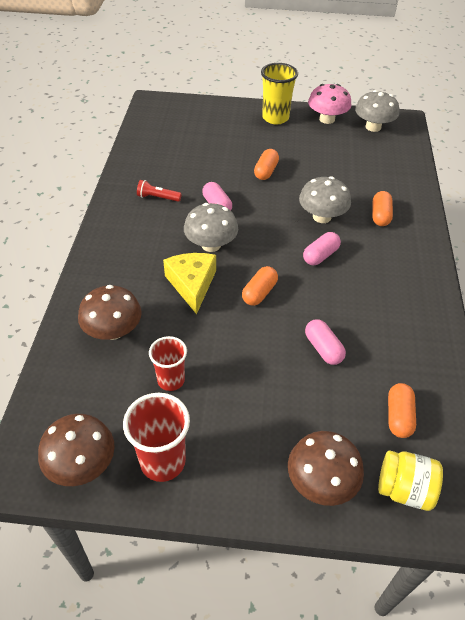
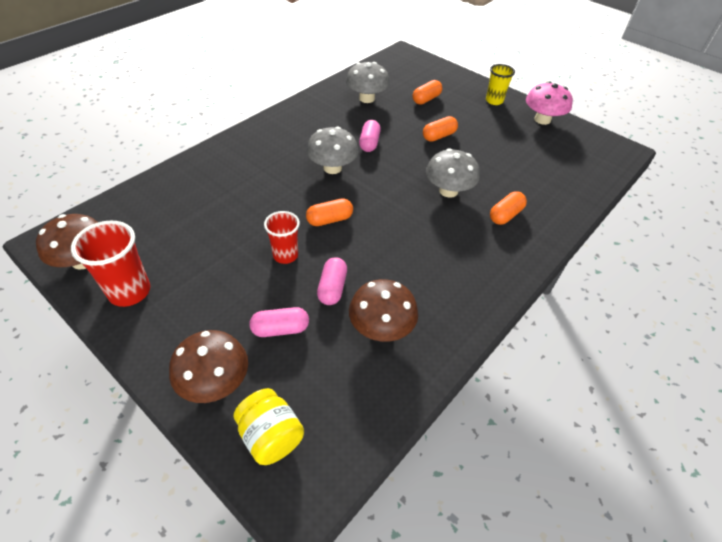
camera: 35 degrees right, 0 degrees up
(113, 330) = (199, 189): brown mushroom -> brown mushroom (381, 328)
(158, 198) = (331, 118): red flashlight -> none
(171, 380) = (197, 243): red cup -> red cup (285, 255)
(192, 284) = (286, 188): yellow cheese -> none
(275, 118) = (494, 101): yellow cup -> yellow cup, size x0.67
(320, 256) = (412, 219): pink capsule -> pink capsule (280, 329)
(373, 127) = (582, 143): grey mushroom -> grey mushroom (366, 98)
(398, 416) = (334, 378): orange capsule -> orange capsule (426, 99)

